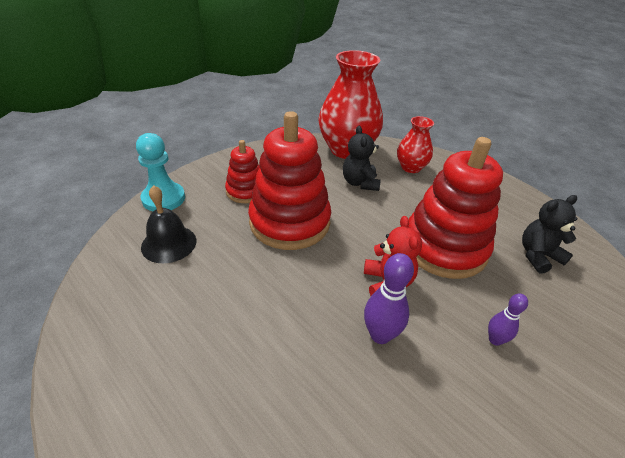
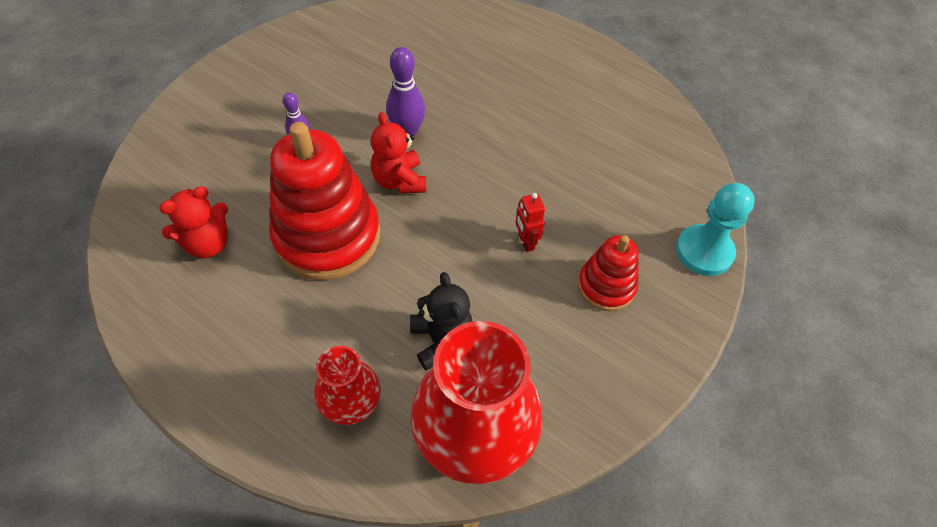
camera: 170 degrees right, 15 degrees up
(169, 243) = (648, 189): black bell -> none
(289, 222) = (526, 242): red stacking toy -> red robot
(538, 256) = (208, 244): black teddy bear -> red teddy bear

